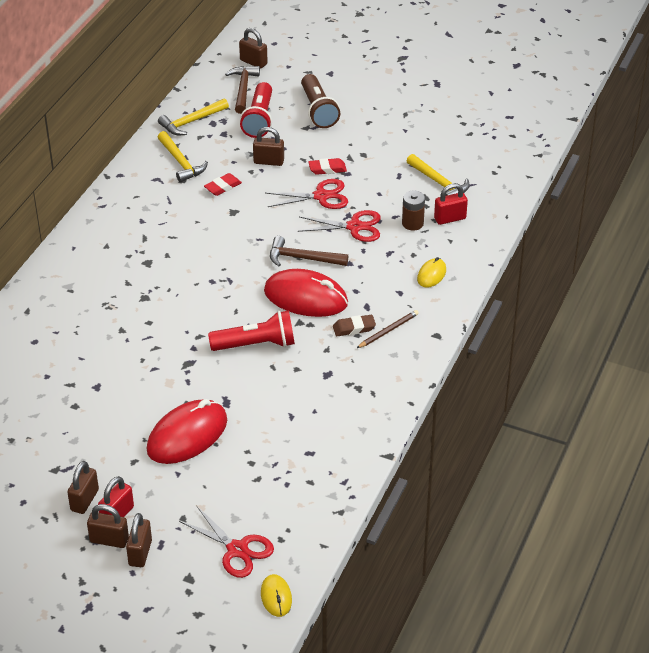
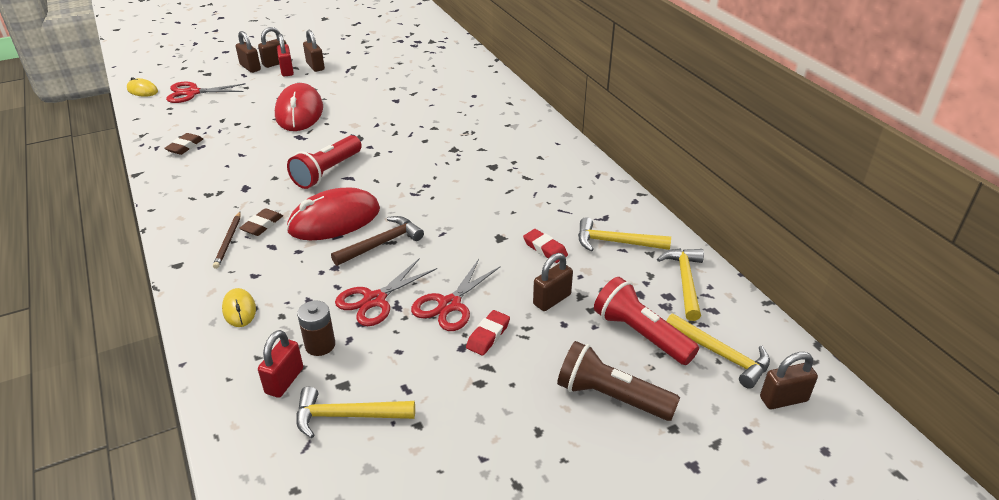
camera: 130 degrees right, 5 degrees down
(223, 187) = (545, 249): red eraser -> red eraser turned 45 degrees counterclockwise
(243, 89) = (721, 355): brown hammer -> yellow hammer
(322, 462) = (185, 147): none -> brown eraser

